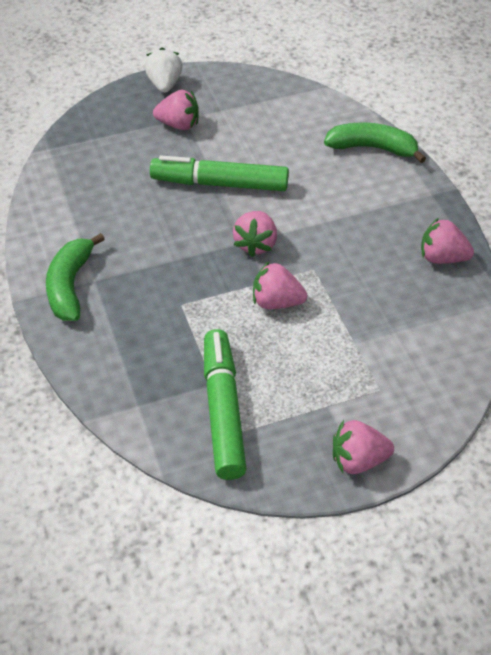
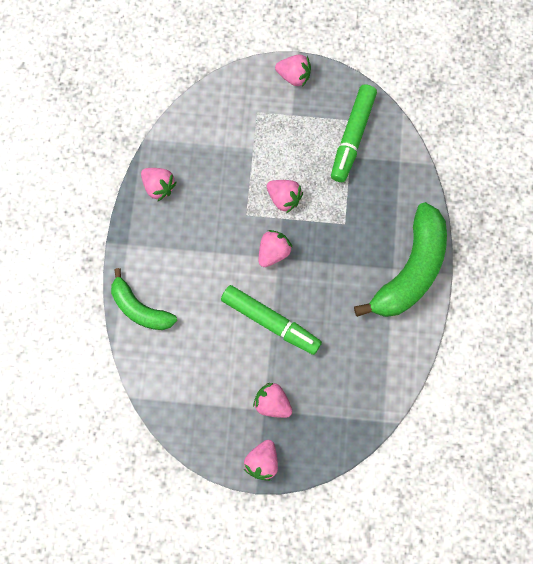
camera: 155 degrees left, 25 degrees up
(70, 286) = (410, 270): green banana -> green banana, size x1.67
(164, 84) = (262, 462): white strawberry -> pink strawberry

